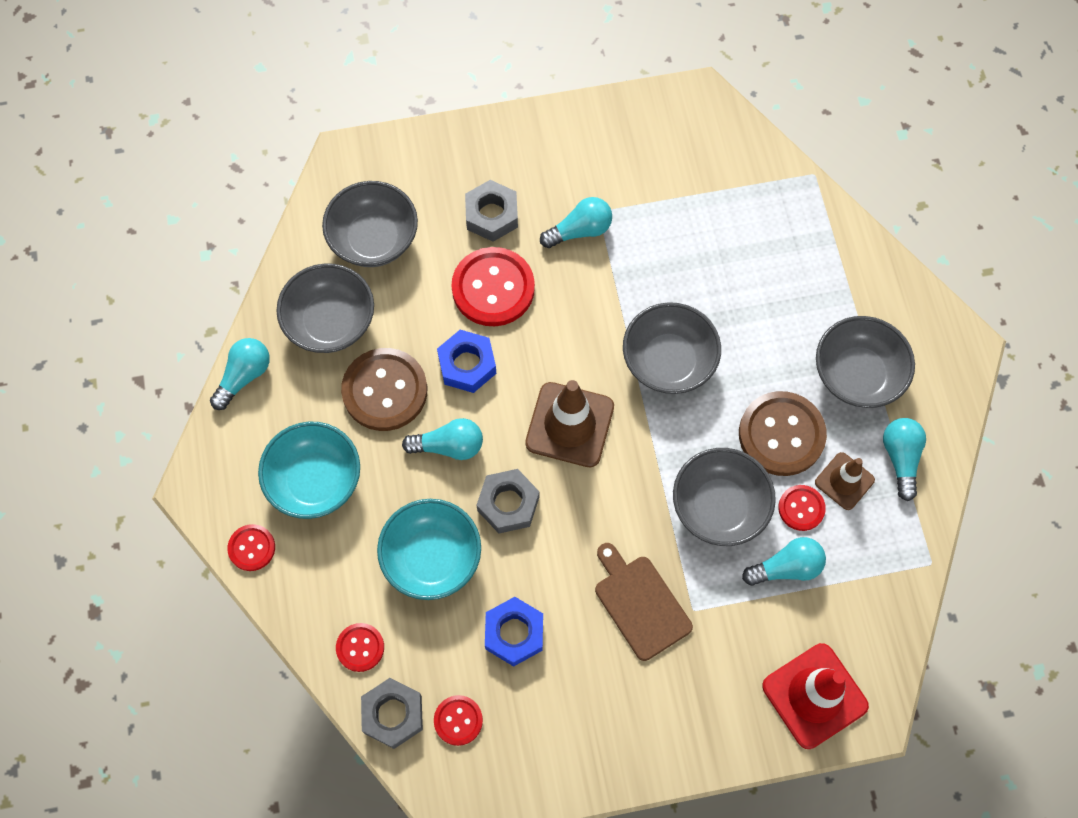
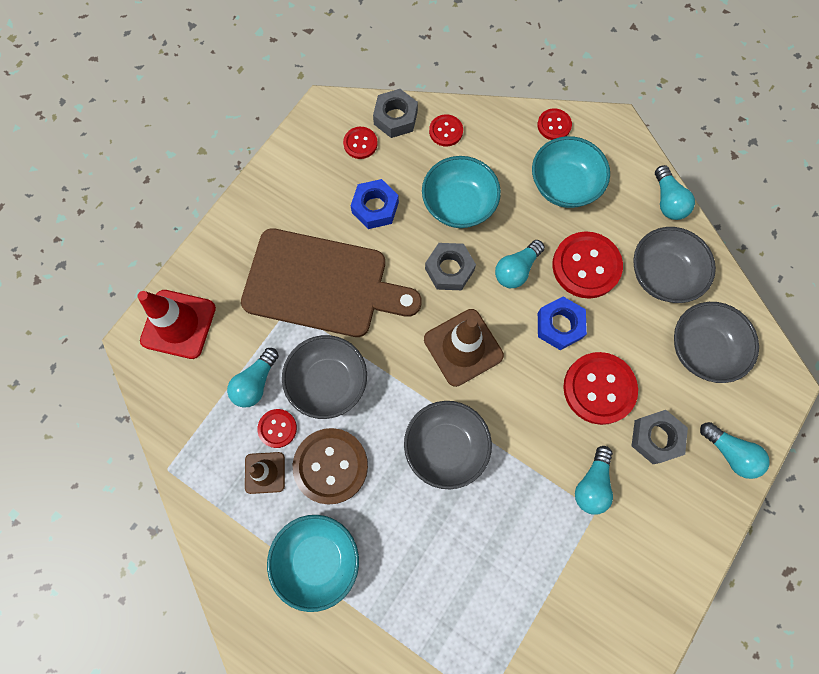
camera: 135 degrees right, 5 degrees up
(385, 391) = (586, 266): brown button -> red button
(640, 603) = (322, 284): brown cutting board -> brown cutting board, size x1.87
(857, 374) = (317, 559): grey bowl -> turquoise bowl
(900, 458) = (240, 524): turquoise light bulb -> turquoise light bulb (730, 453)

